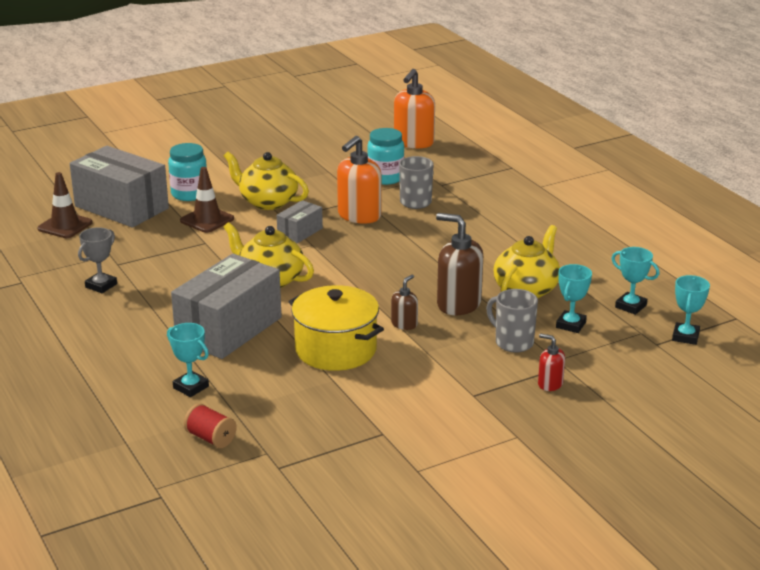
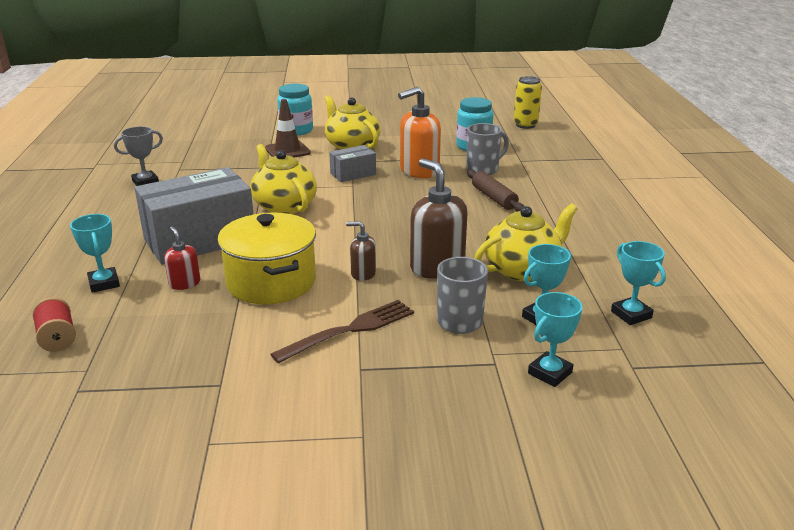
camera: 25 degrees right, 0 degrees up
(65, 226) = (177, 135): brown traffic cone -> none
(121, 207) = (234, 130): grey box -> none
(404, 324) = (363, 273): brown soap dispenser -> brown soap dispenser turned 135 degrees counterclockwise
(413, 142) = (525, 125): orange soap dispenser -> yellow can
(439, 370) = (350, 330): none -> brown fork
(450, 229) = (494, 198): none -> brown rolling pin
(550, 384) = (460, 380): red soap dispenser -> red soap dispenser (184, 283)
(685, 337) = (678, 368): turquoise trophy -> turquoise trophy (550, 373)

